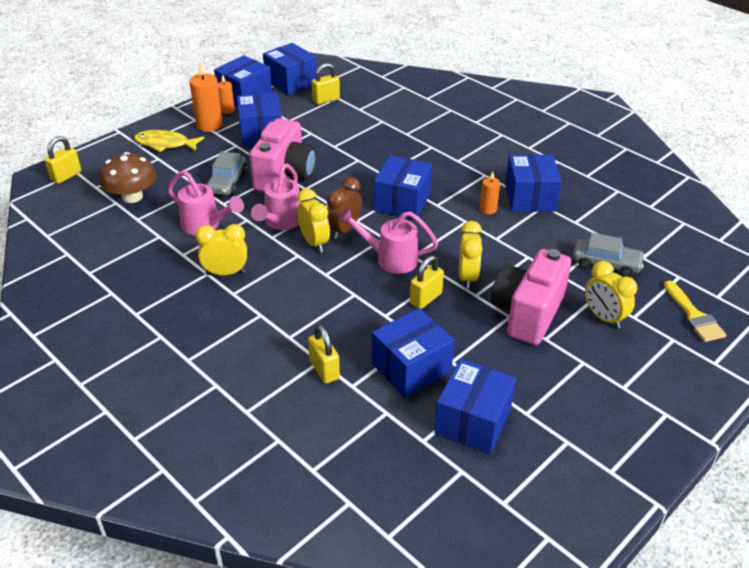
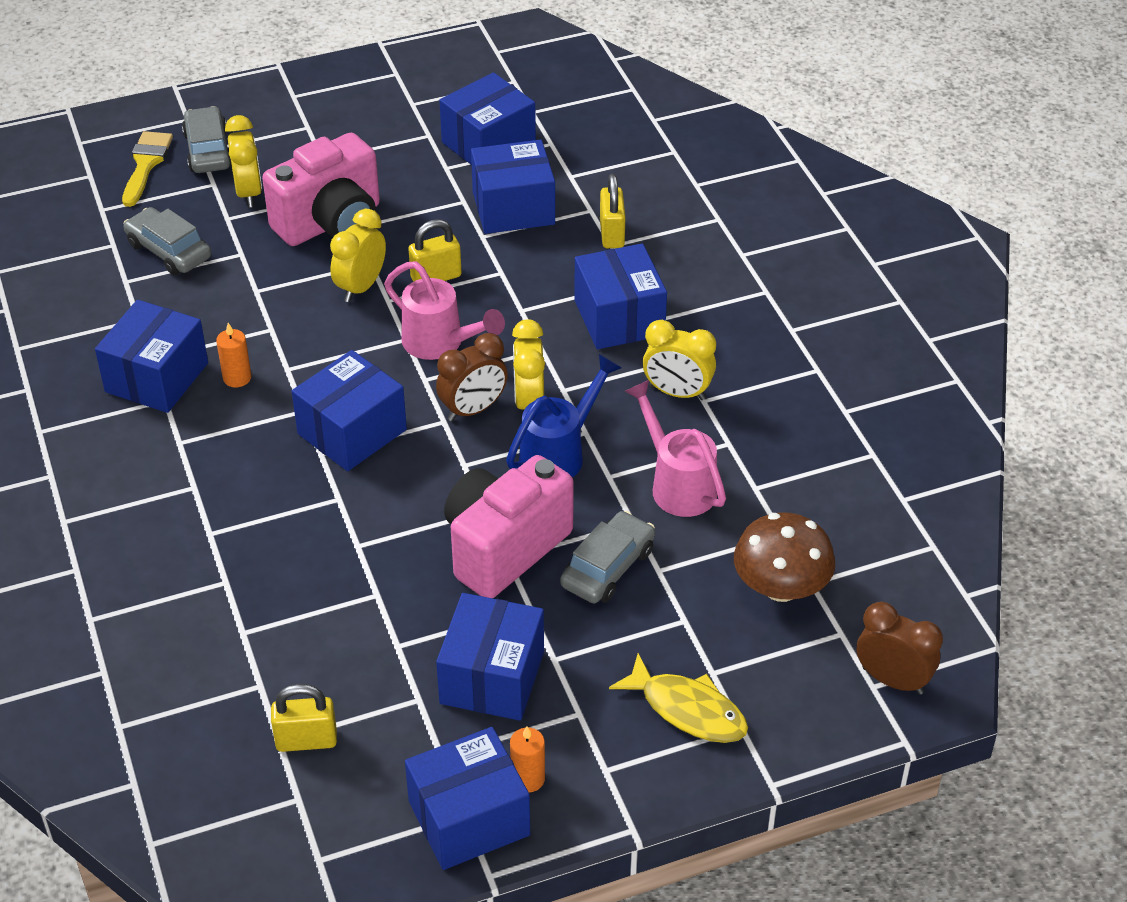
camera: 155 degrees left, 5 degrees up
(66, 176) = (892, 680): yellow padlock -> brown clock
(209, 125) = (582, 740): orange candle -> none
(280, 223) = (560, 453): pink watering can -> blue watering can
(291, 82) = (343, 834): blue box -> blue box (619, 318)
(668, 341) = (208, 150): none -> grey car

